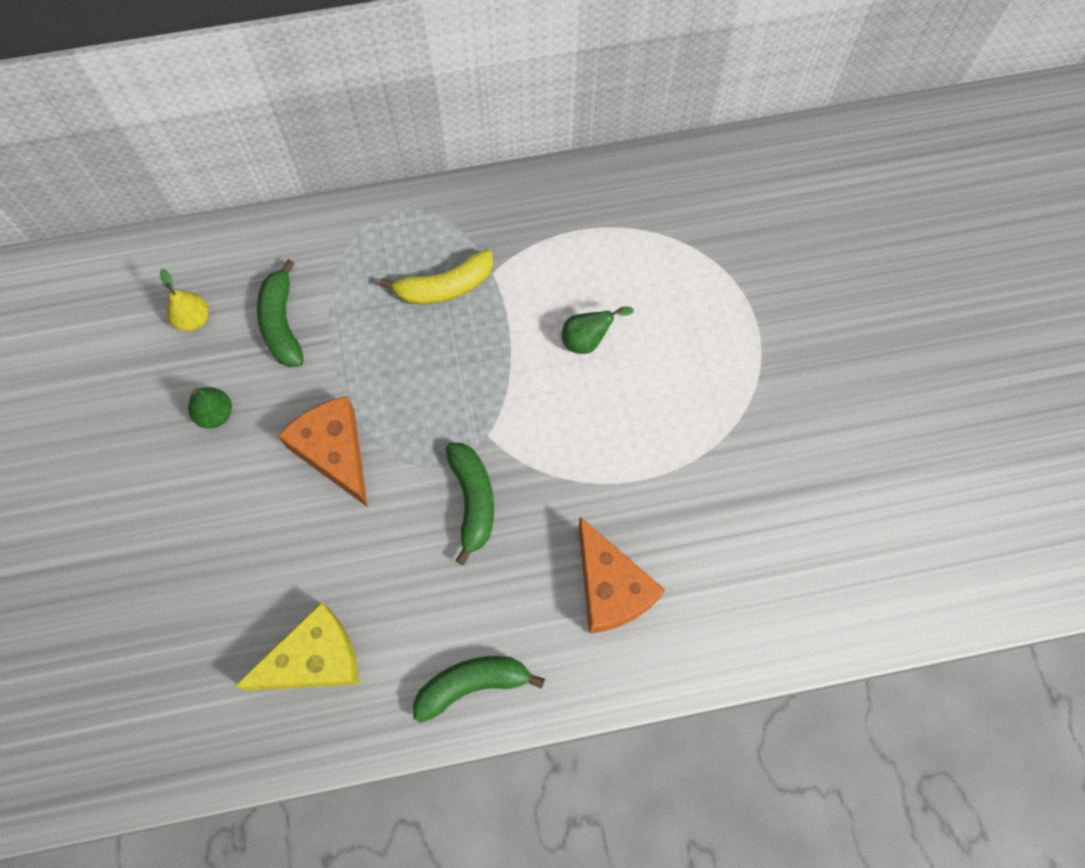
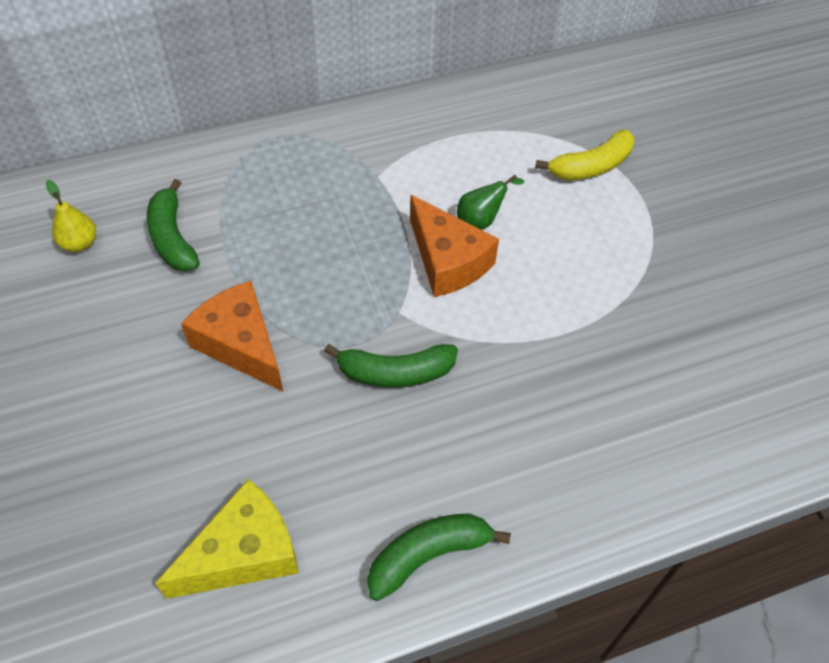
camera: 10 degrees left, 15 degrees down
(215, 414) = (109, 324): green pear -> none
(444, 287) = (332, 192): yellow banana -> yellow banana (591, 167)
(473, 501) = (395, 373): green banana -> green banana turned 105 degrees clockwise
(610, 588) = (557, 437): orange cheese -> orange cheese (447, 261)

